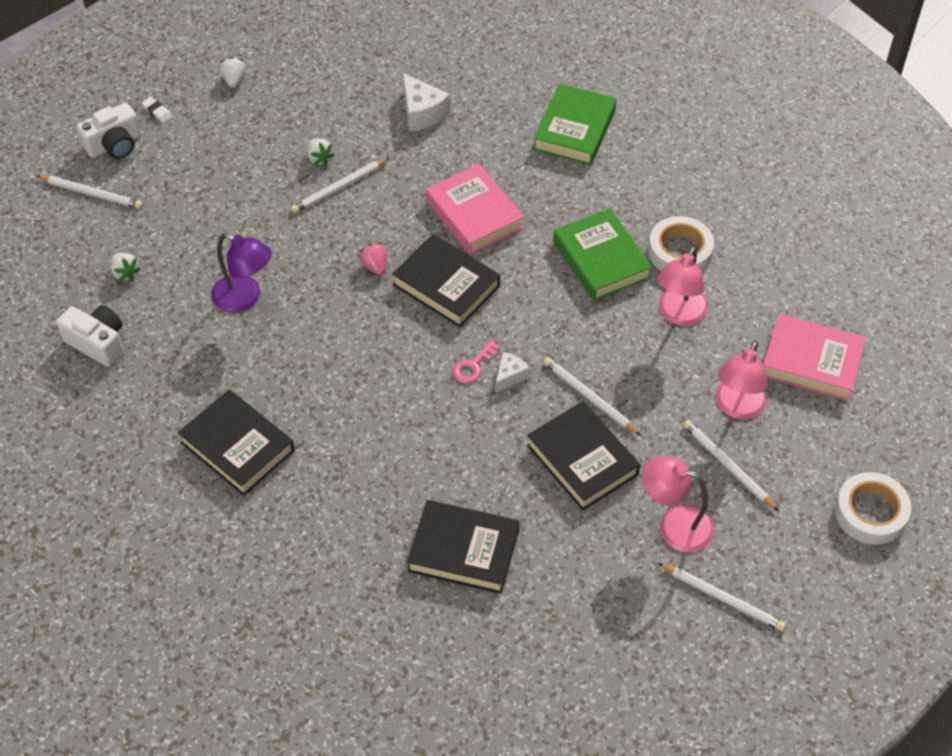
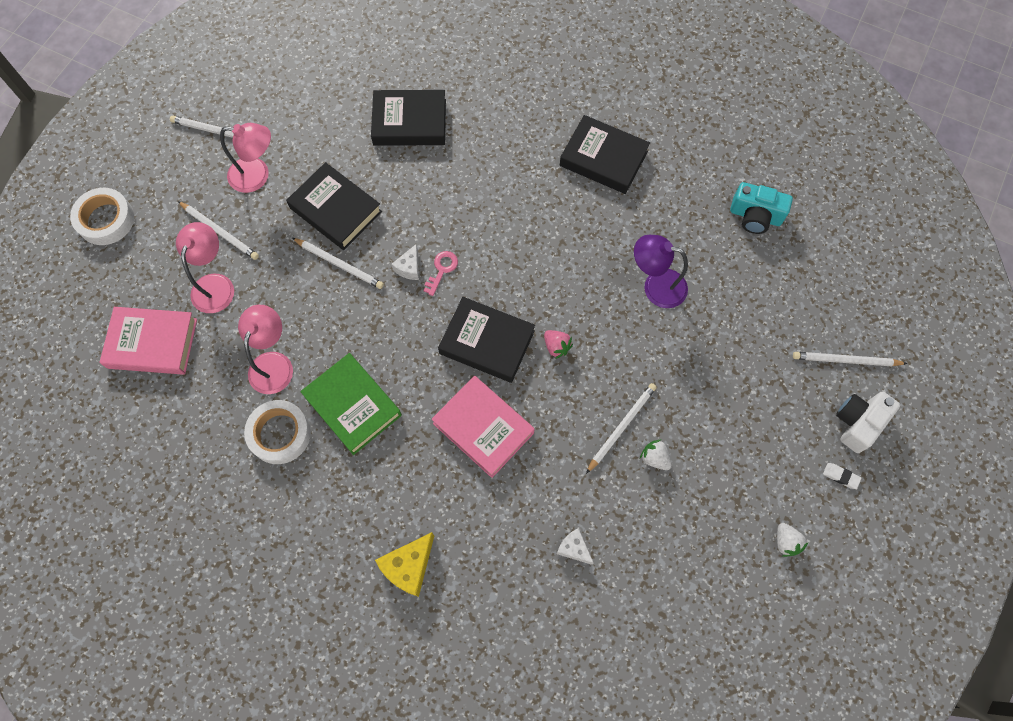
camera: 165 degrees right, 15 degrees up
(97, 343) = (755, 216): white camera -> turquoise camera
(125, 273) = (769, 285): white strawberry -> none
(422, 112) = (574, 548): white cheese -> white cheese, size x0.60
(574, 130) = (409, 567): green book -> yellow cheese

